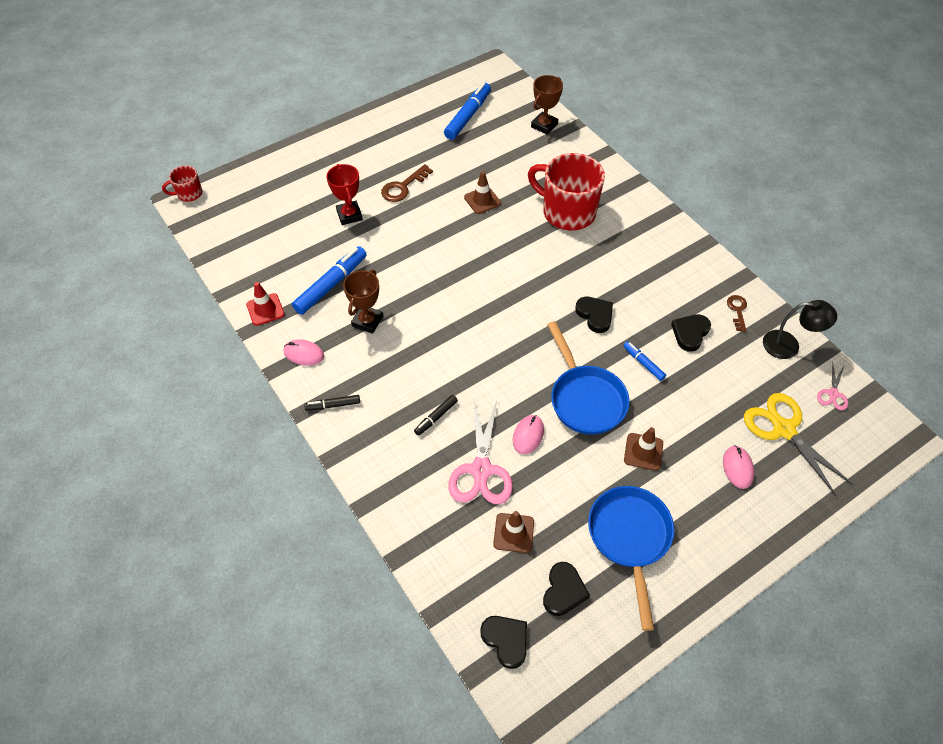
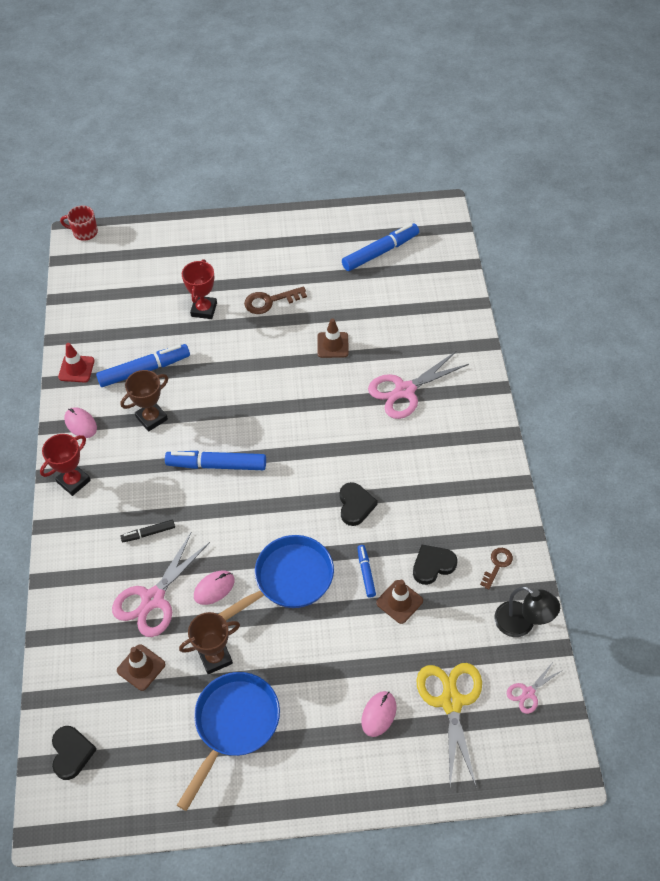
camera: 30 degrees right, 0 degrees up
(333, 405) = (73, 481): black marker -> red trophy
(455, 334) = (217, 465): none -> blue marker
(544, 125) = (448, 291): brown trophy -> brown trophy (215, 657)
(563, 591) = (146, 738): black heart -> none
(567, 212) = (404, 391): red mug -> pink scissors
(585, 399) = (288, 580): blue pan -> blue pan turned 135 degrees counterclockwise
(643, 452) = (303, 655): brown traffic cone -> brown traffic cone (399, 602)

